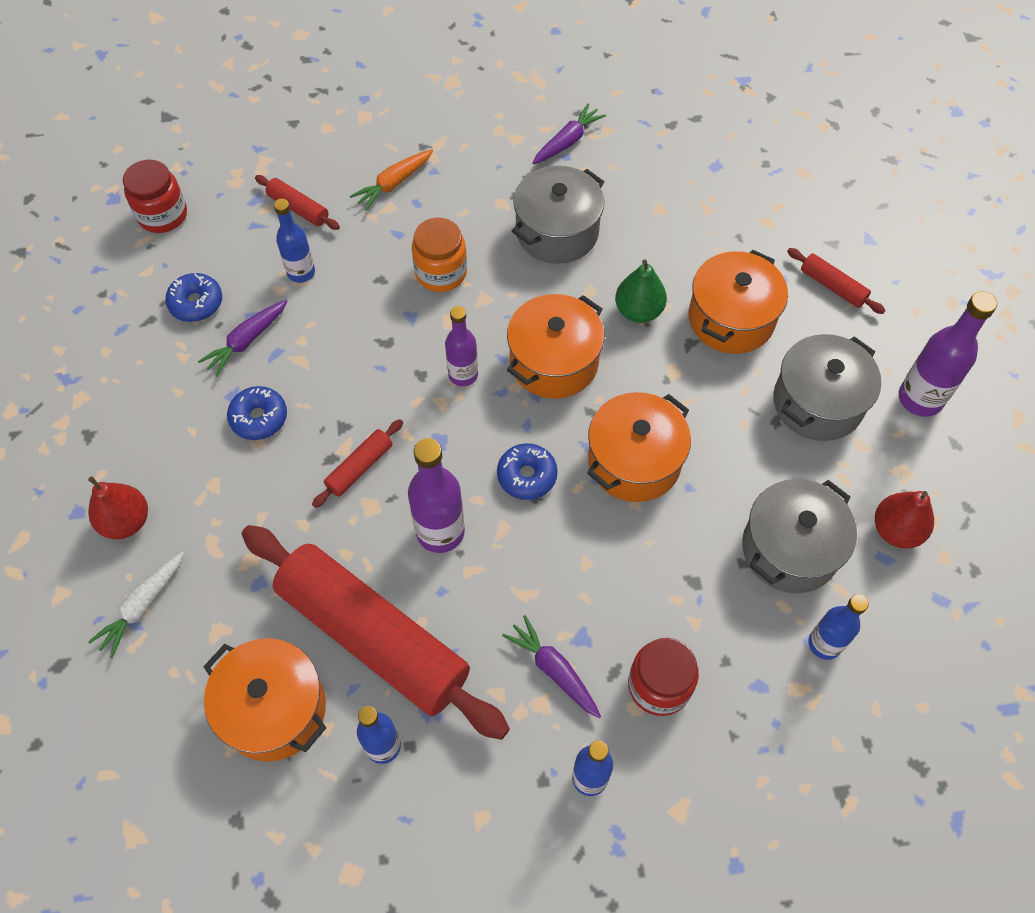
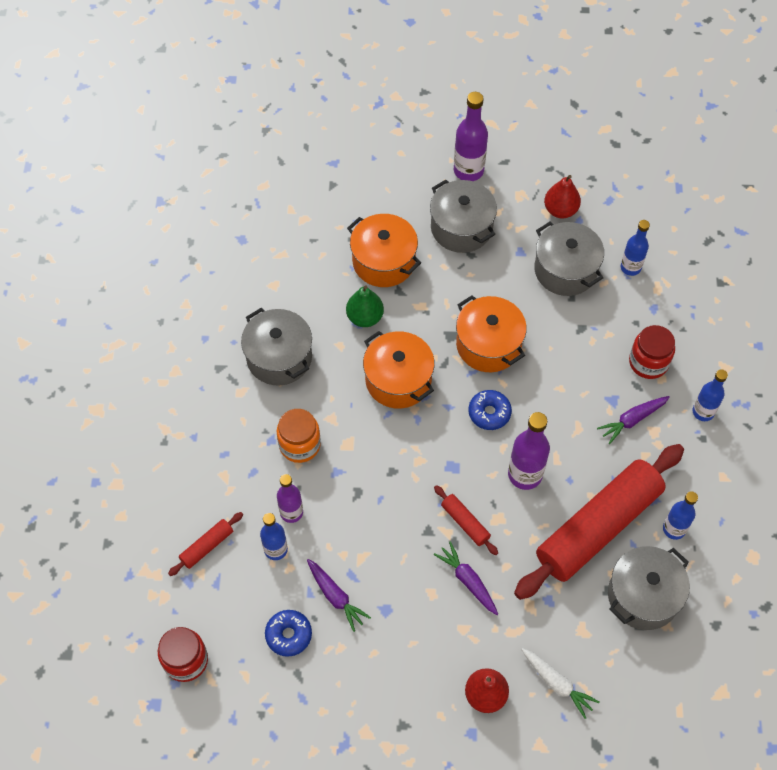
camera: 80 degrees left, 0 degrees up
(259, 418) = (410, 591): blue donut -> none
(274, 709) = (643, 596): orange pot -> grey pot
(393, 184) = (200, 469): orange carrot -> none
(463, 375) = (397, 442): purple bottle -> purple bottle (291, 512)
(568, 141) = (189, 334): purple carrot -> purple carrot (467, 580)
(832, 286) = (369, 194): red rolling pin -> none

